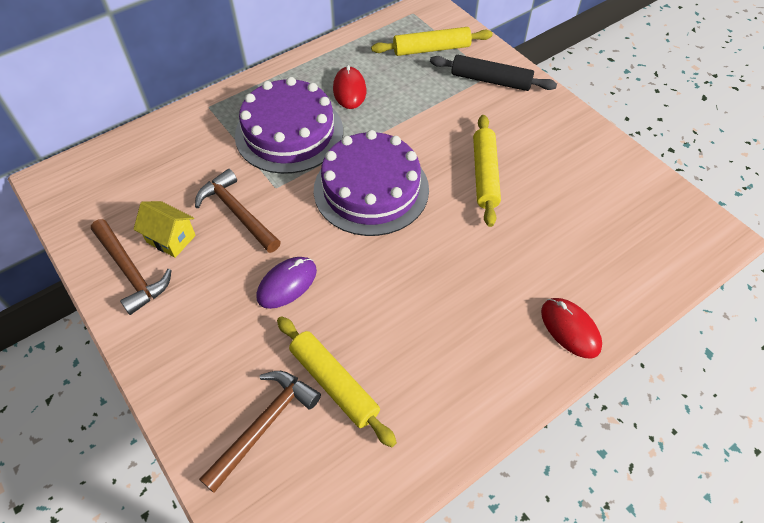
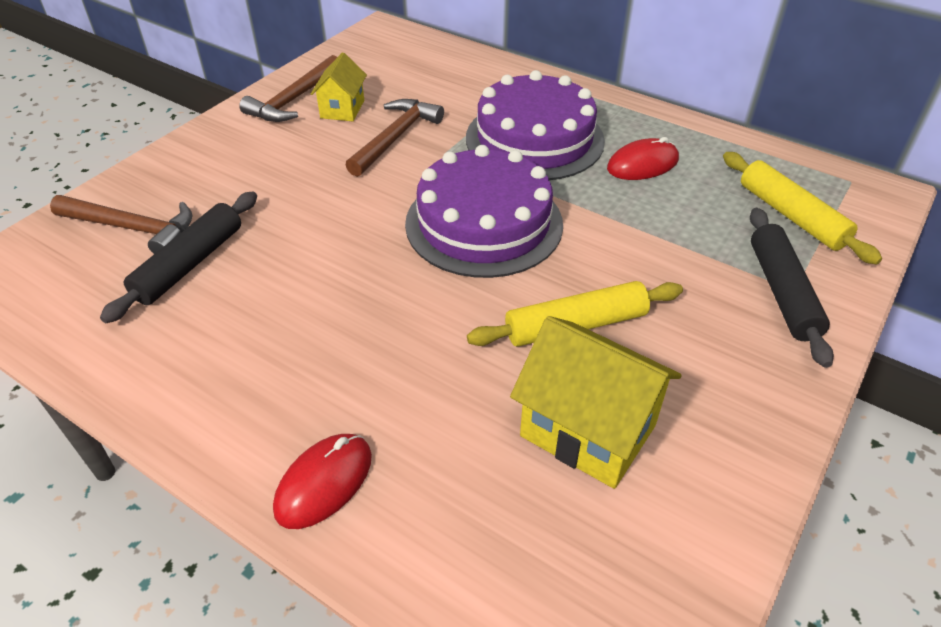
camera: 70 degrees right, 10 degrees down
(287, 284) = (312, 196): purple mouse -> none
(334, 383) = (189, 264): yellow rolling pin -> black rolling pin
(564, 196) = (588, 430): none -> yellow house

